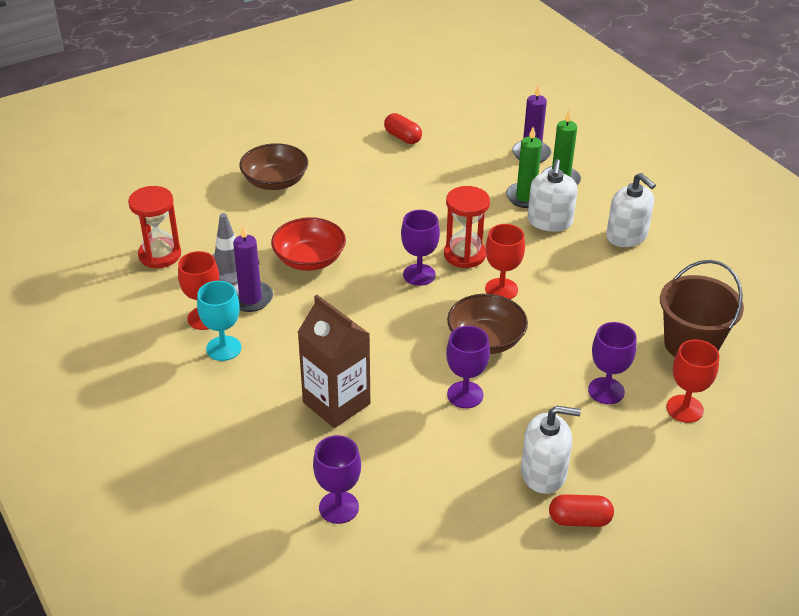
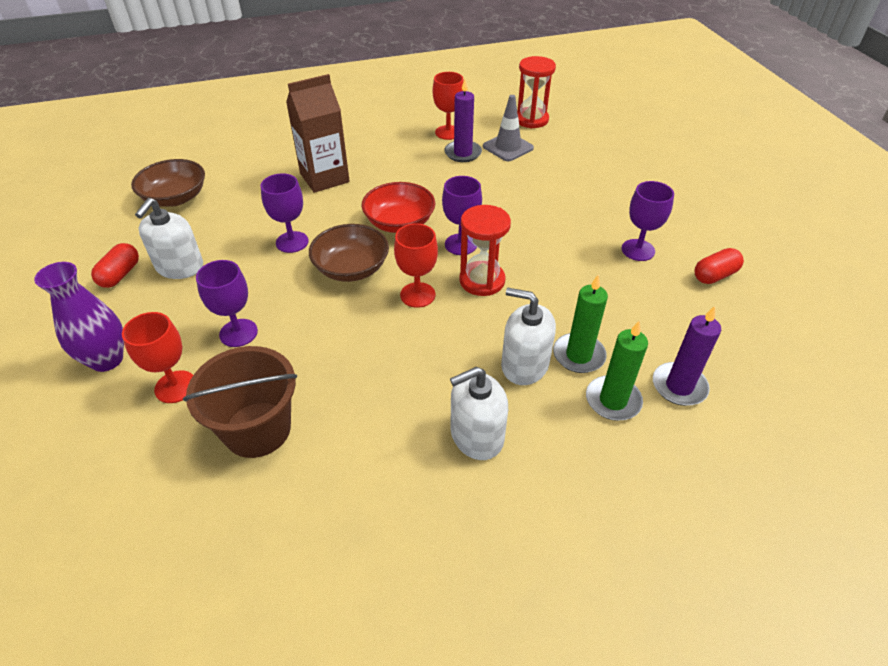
camera: 105 degrees right, 5 degrees up
(223, 348) = (410, 137): turquoise goblet -> none
(275, 181) = (629, 181): brown bowl -> brown bowl (175, 198)
(309, 259) = (504, 186): red bowl -> red bowl (399, 223)
(338, 507) = (228, 167): purple goblet -> purple goblet (638, 250)
(687, 471) = (107, 360): none -> purple vase

